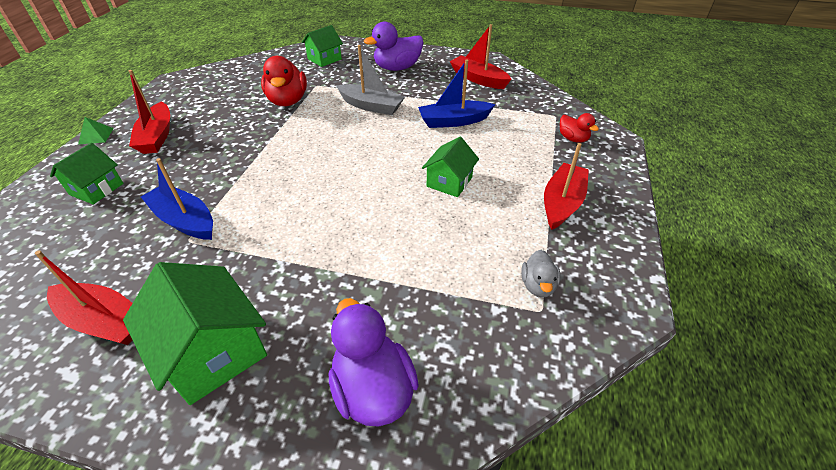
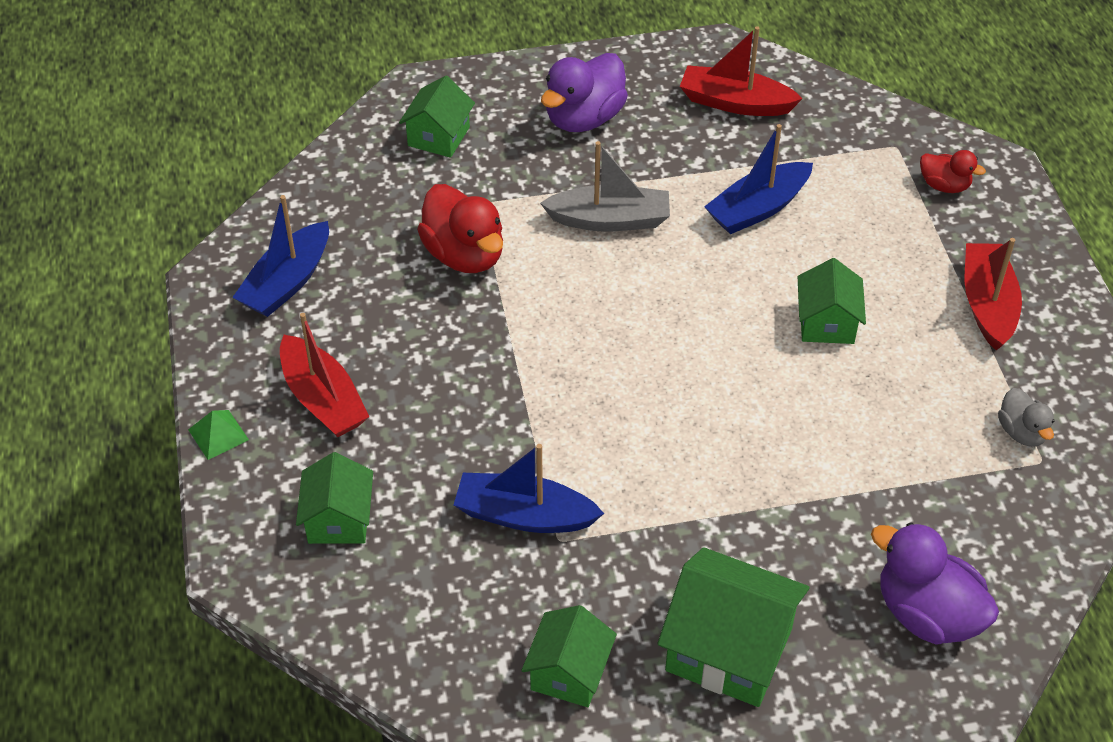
camera: 25 degrees left, 5 degrees up
(104, 321) = (569, 673): red boat -> green house
(200, 90) = (287, 282): none -> blue boat

